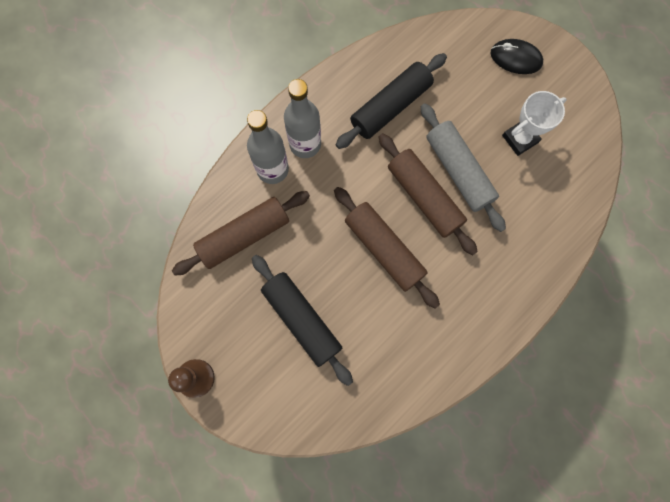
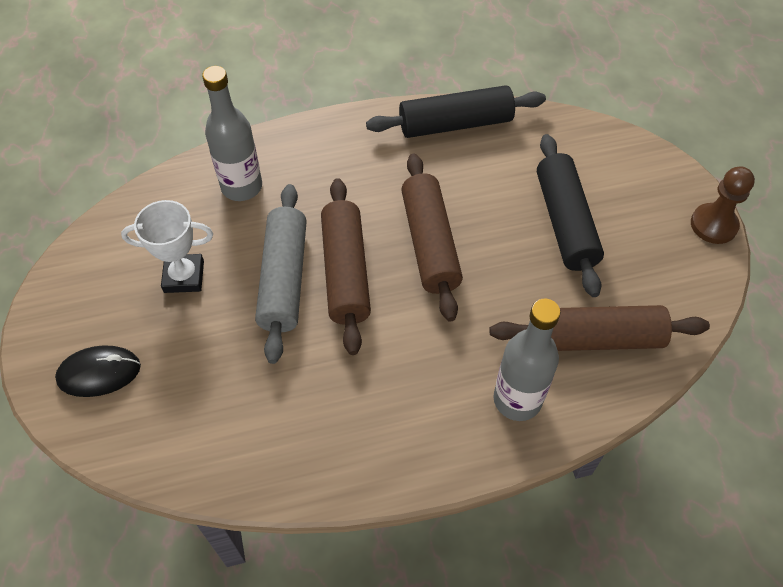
camera: 150 degrees left, 20 degrees down
(305, 144) = (455, 410): grey bottle -> grey bottle (242, 187)
(390, 107) = (309, 398): black rolling pin -> black rolling pin (455, 124)
(515, 58) = (99, 373): black mouse -> black mouse turned 60 degrees counterclockwise

